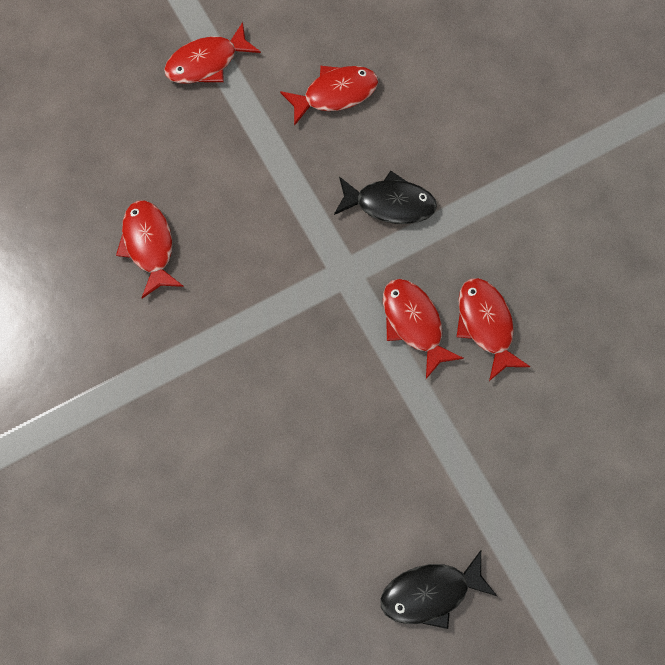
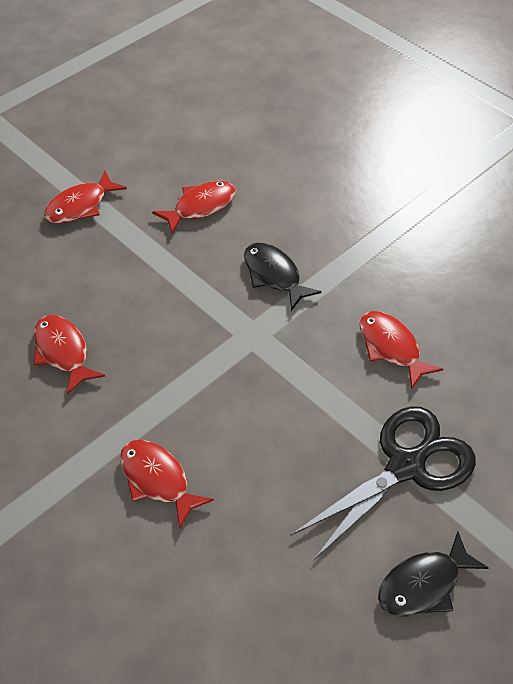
camera: 15 degrees left, 20 degrees down
(390, 204) = (274, 275): black fish -> black fish turned 120 degrees counterclockwise
(414, 323) = (327, 361): red fish -> red fish (157, 480)
(455, 465) = (406, 466): none -> black scissors

